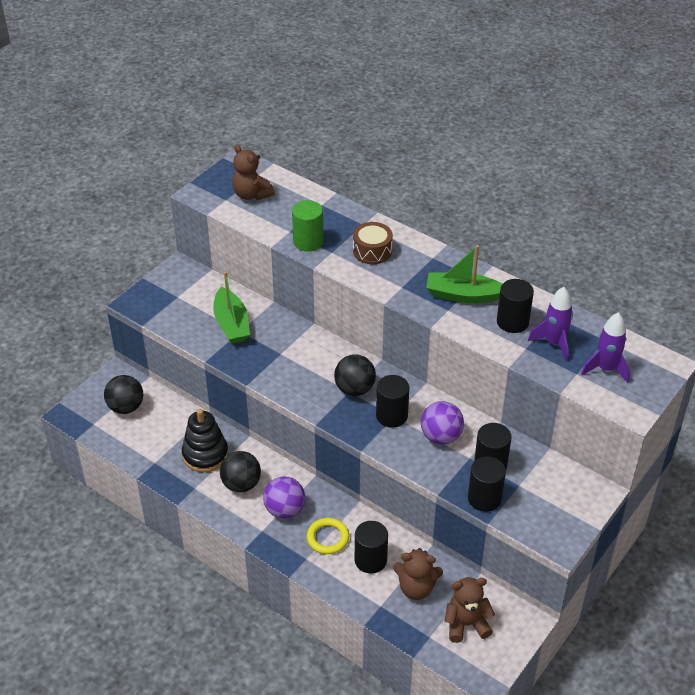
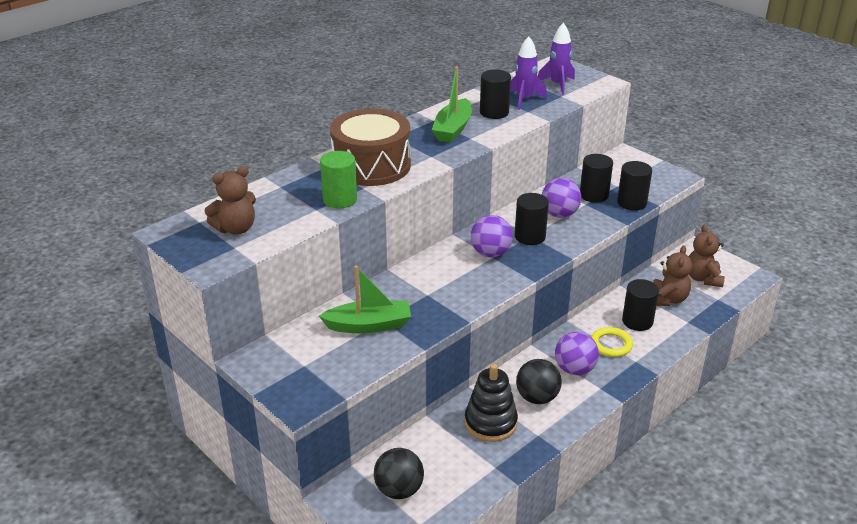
camera: 80 degrees left, 10 degrees down
(354, 389) = (490, 253): black ball -> purple ball
(372, 251) = (371, 165): brown drum -> brown drum, size x1.89

